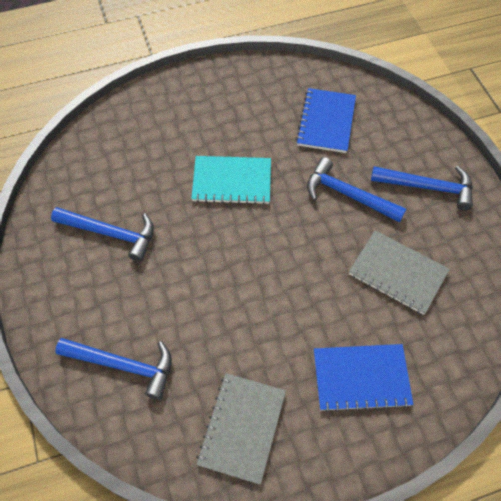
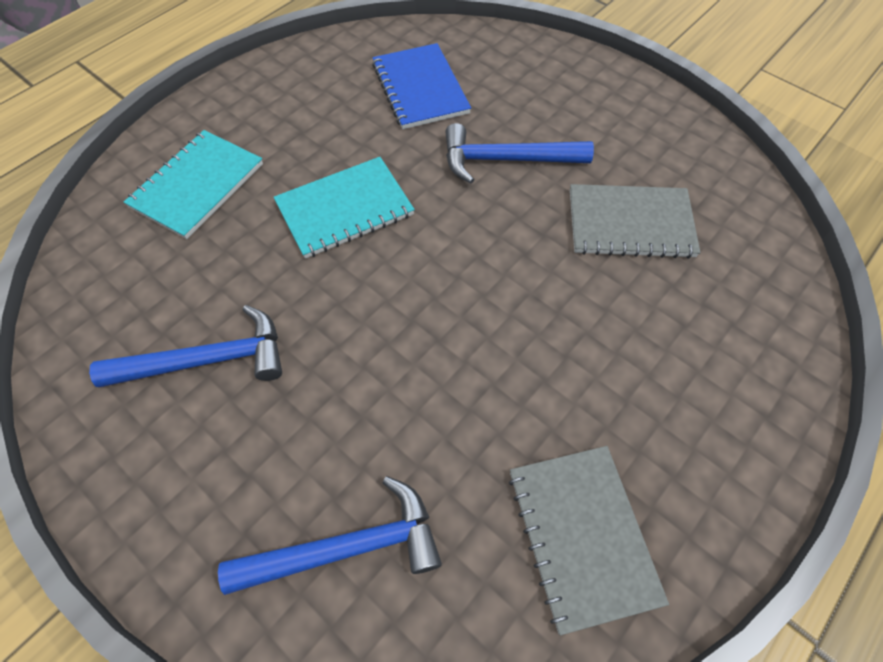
camera: 30 degrees left, 0 degrees up
(160, 129) = (197, 185): none -> turquoise notebook
(361, 378) = (683, 374): blue notebook -> none
(427, 187) = (591, 111): blue hammer -> none

